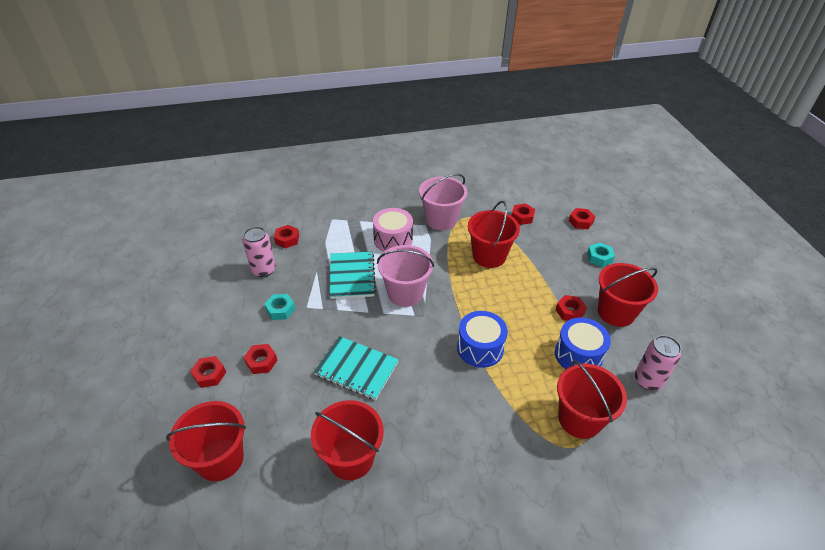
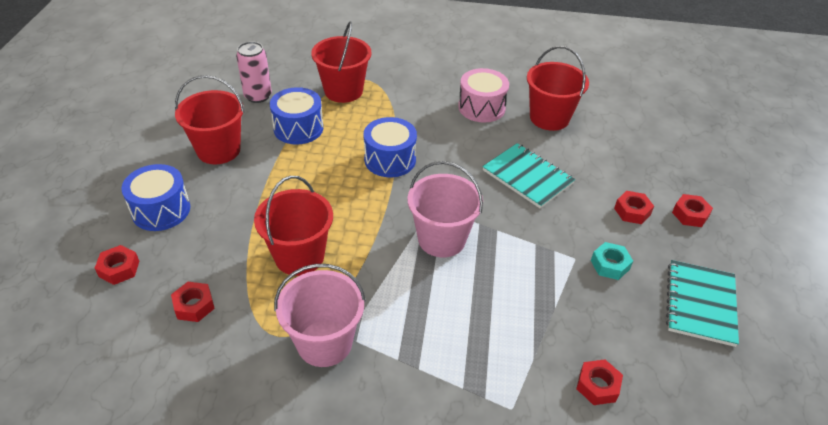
camera: 160 degrees left, 0 degrees up
(220, 459) = (665, 145): red bucket -> none
(263, 270) = (636, 335): pink can -> none
(352, 276) = (504, 284): turquoise notebook -> turquoise notebook (700, 304)
(393, 239) = (422, 328): pink drum -> pink drum (481, 107)
(569, 311) = (266, 164): red nut -> none
(599, 257) = (161, 210): turquoise nut -> blue drum

